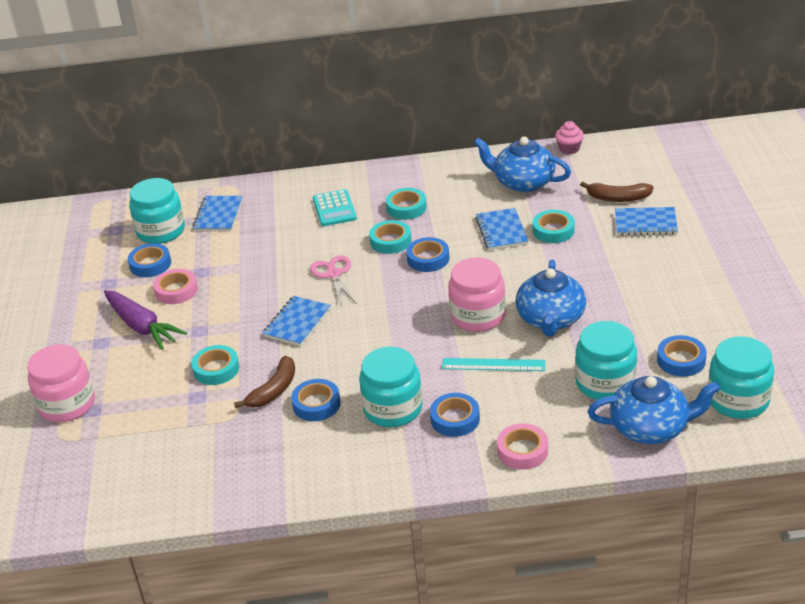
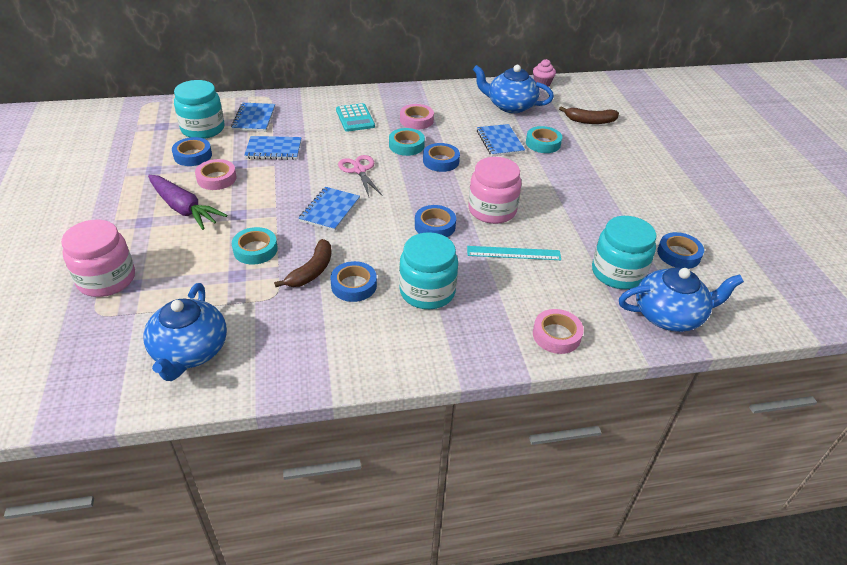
camera: 10 degrees left, 5 degrees up
(406, 208) = (416, 120): turquoise tape -> pink tape
(455, 419) = (487, 303): blue tape -> blue tape (435, 226)
(550, 319) = (556, 215): blue teapot -> blue teapot (190, 351)
(645, 223) = (617, 141): blue notebook -> blue notebook (273, 149)
(738, 400) = (739, 291): turquoise jar -> none

